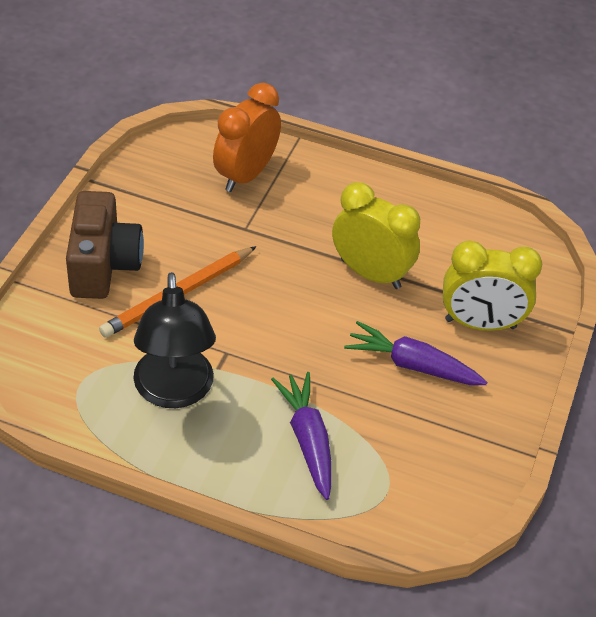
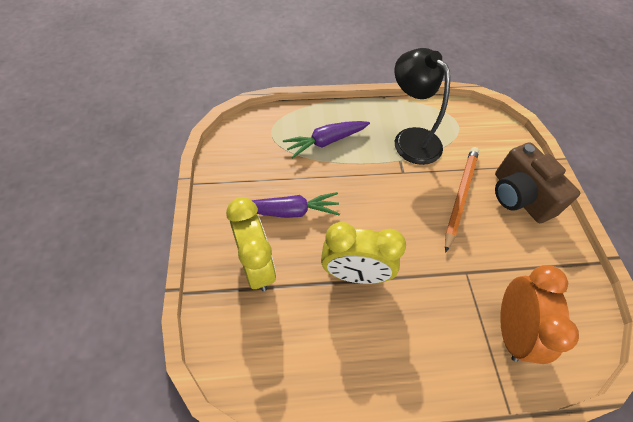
camera: 155 degrees right, 10 degrees up
(308, 440) = (326, 141): purple carrot -> purple carrot turned 105 degrees clockwise
(480, 324) = (257, 266): yellow clock -> yellow clock turned 90 degrees clockwise

